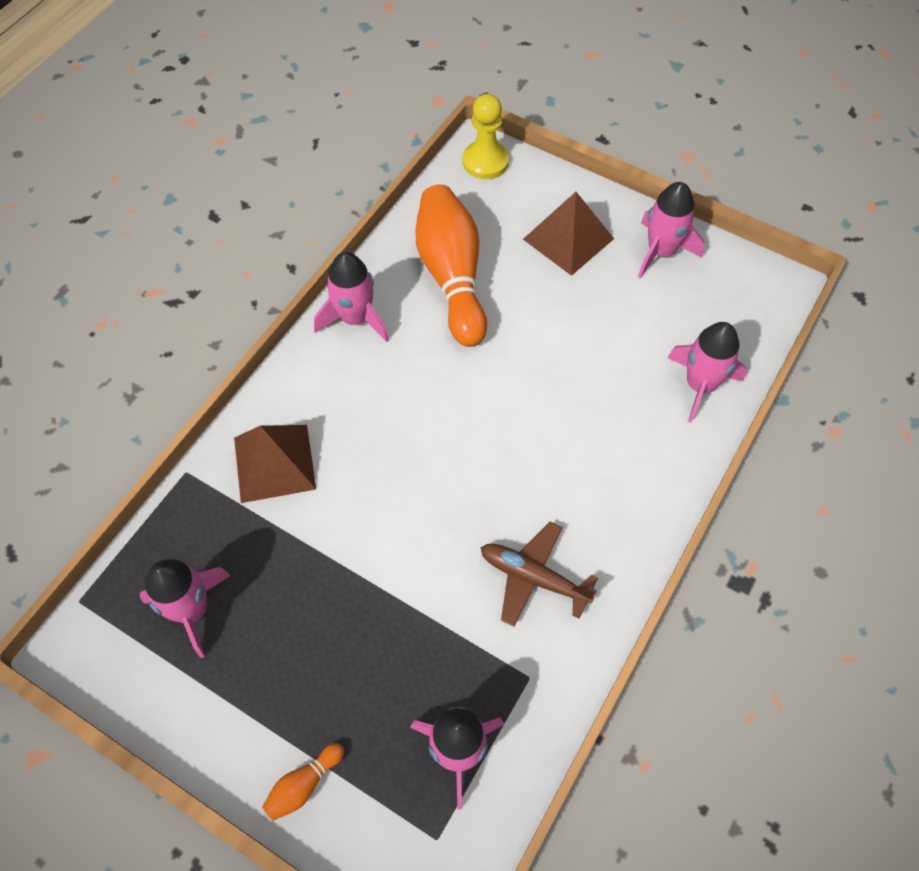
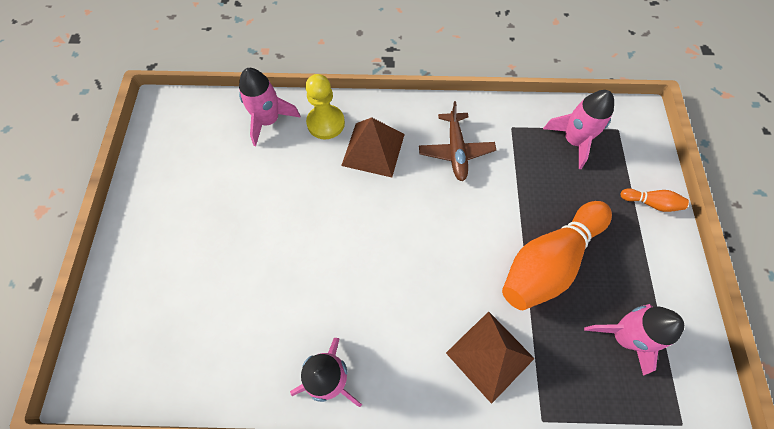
camera: 120 degrees left, 5 degrees up
(452, 276) = (249, 324): orange bowling pin -> orange bowling pin (548, 262)
(485, 162) = (99, 369): yellow pawn -> yellow pawn (326, 123)
(568, 239) = (170, 255): brown pyramid -> brown pyramid (373, 149)
(661, 252) = (158, 186): pink rocket -> none

